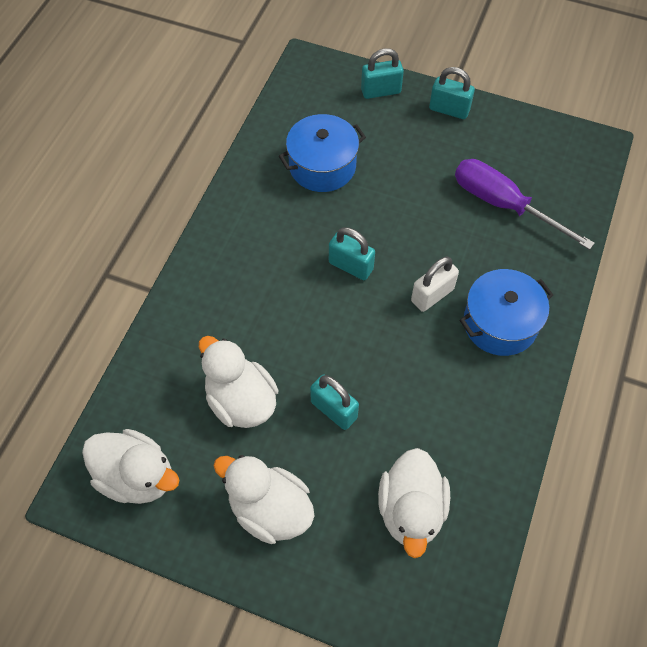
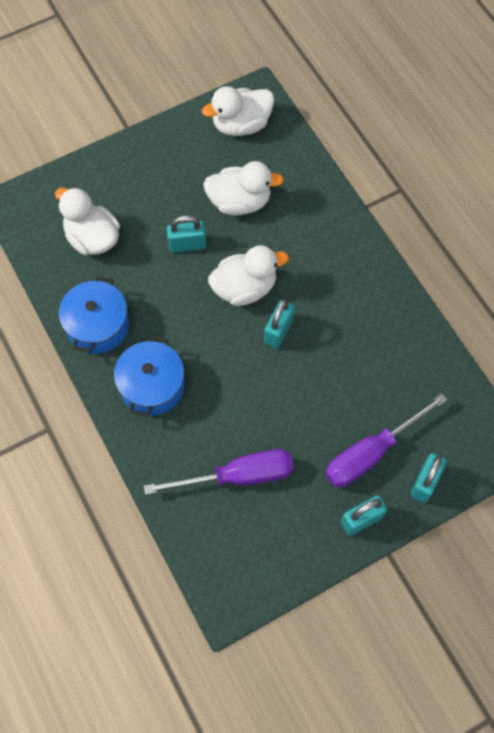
camera: 130 degrees right, 5 degrees up
(269, 509) = (161, 172): white duck -> white duck (244, 288)
(322, 166) = (382, 379): blue pot -> blue pot (97, 326)
(350, 266) = (278, 331): turquoise padlock -> turquoise padlock turned 45 degrees counterclockwise
(392, 135) = (371, 453): none -> purple screwdriver
(432, 295) = (211, 363): white padlock -> none

